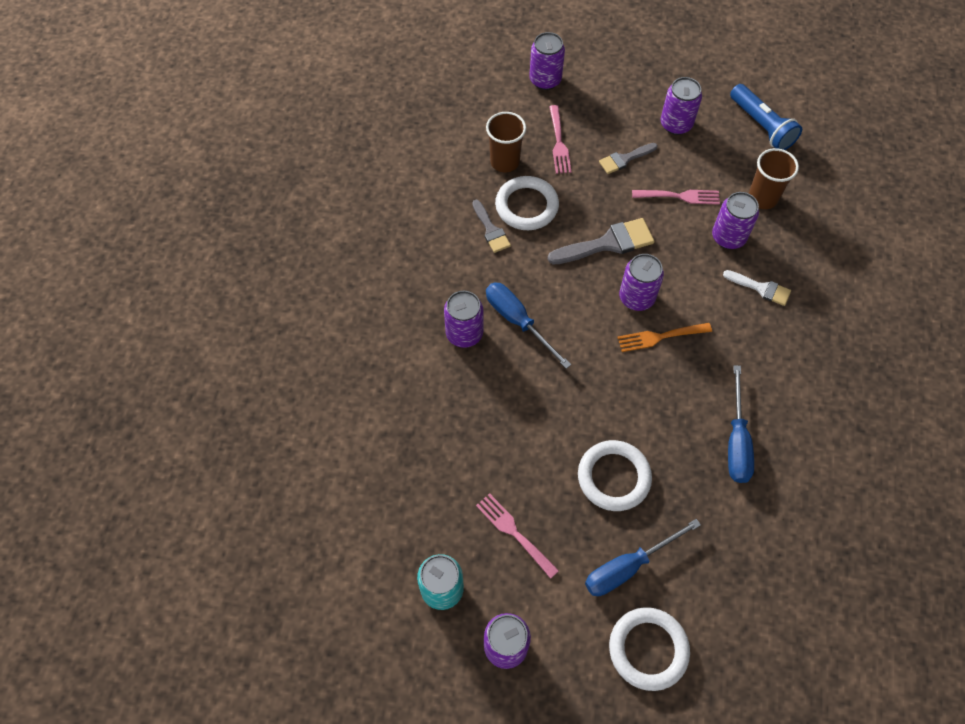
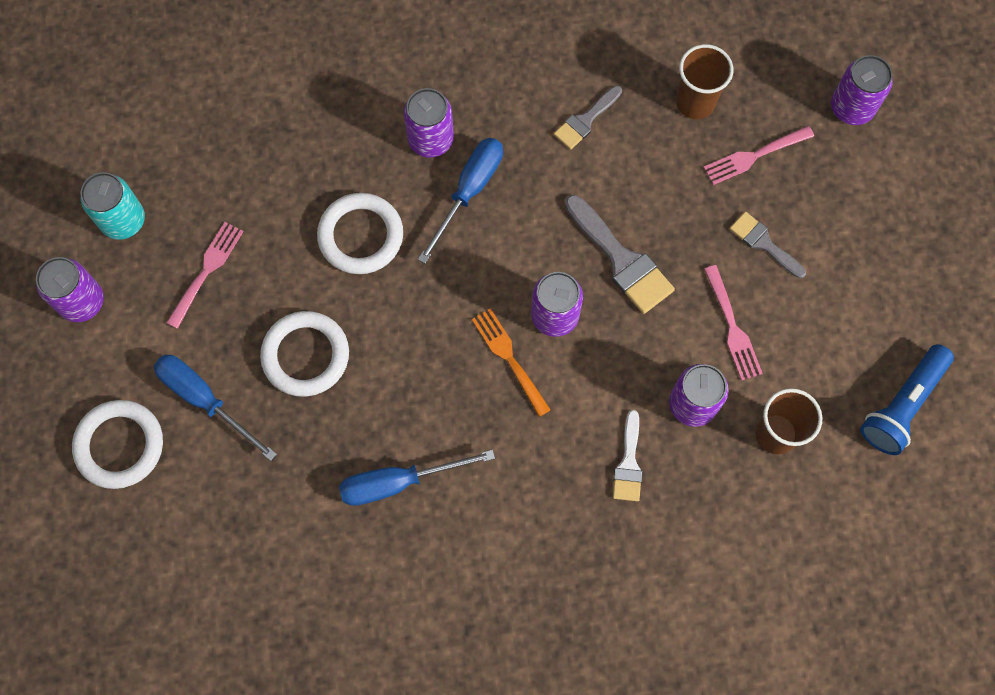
camera: 70 degrees right, 10 degrees up
(526, 206) = (638, 149): white ring -> white ring (361, 236)
(676, 124) = (852, 292): purple can -> none

